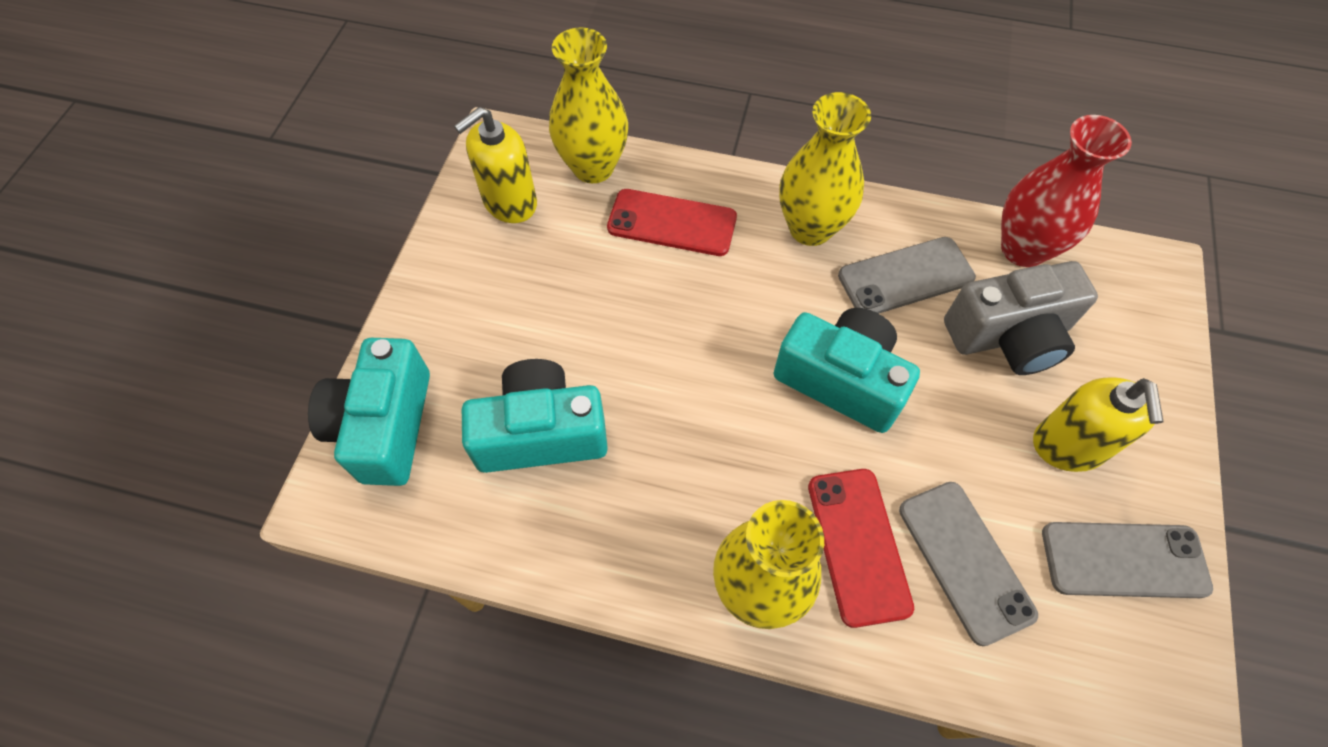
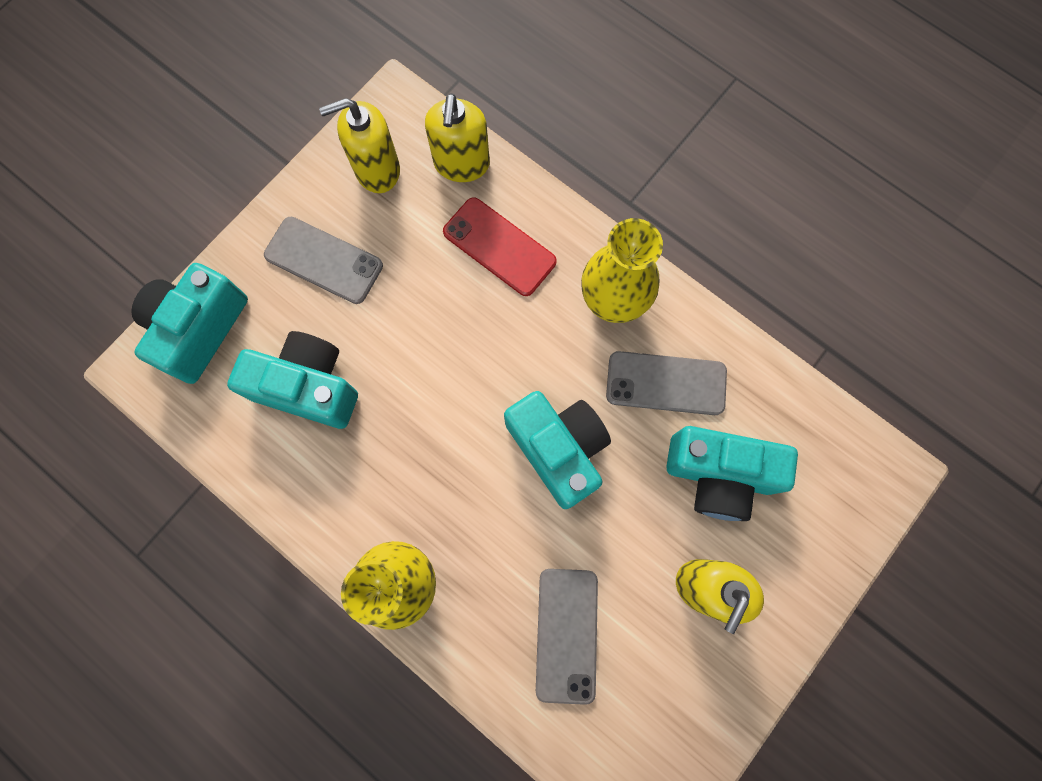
camera: 25 degrees right, 15 degrees up
(593, 167) = (461, 164): yellow vase -> yellow soap dispenser
(858, 545) = (494, 584): red phone -> none
(1008, 336) = (719, 474): grey camera -> turquoise camera
(1023, 249) = (784, 403): red vase -> none
(1124, 560) = (688, 693): grey phone -> grey phone (324, 260)

